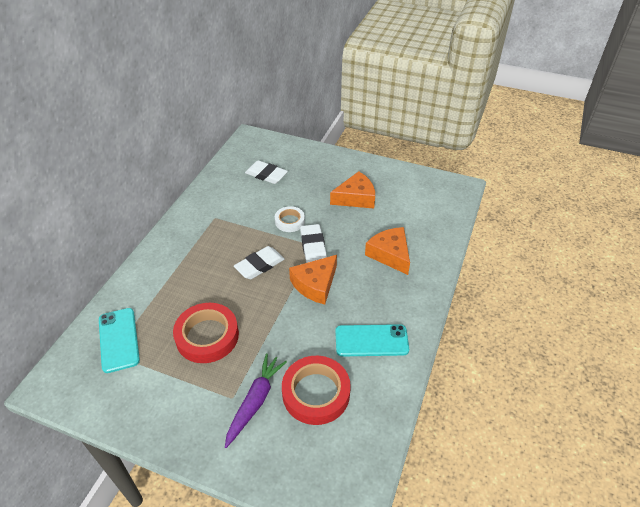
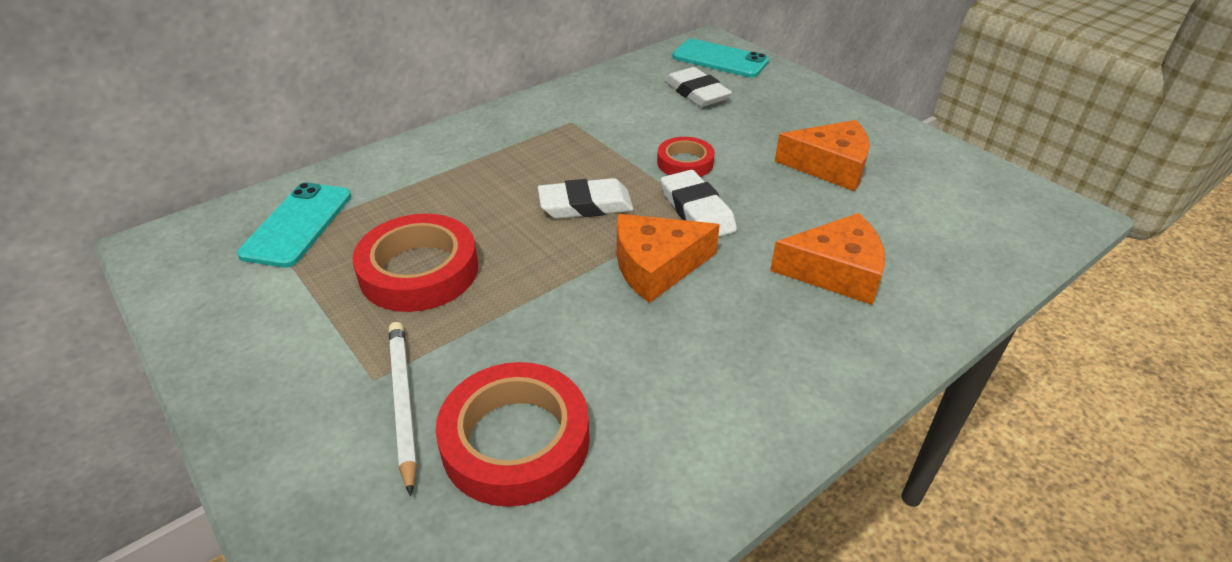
camera: 30 degrees right, 5 degrees down
(255, 401) = (403, 402): purple carrot -> white pencil
(289, 221) = (685, 163): white tape -> red tape
(313, 247) = (696, 210): white eraser -> white eraser turned 45 degrees counterclockwise
(371, 340) = (692, 399): turquoise phone -> turquoise phone (720, 59)
(390, 254) = (835, 271): orange cheese -> orange cheese turned 90 degrees clockwise

